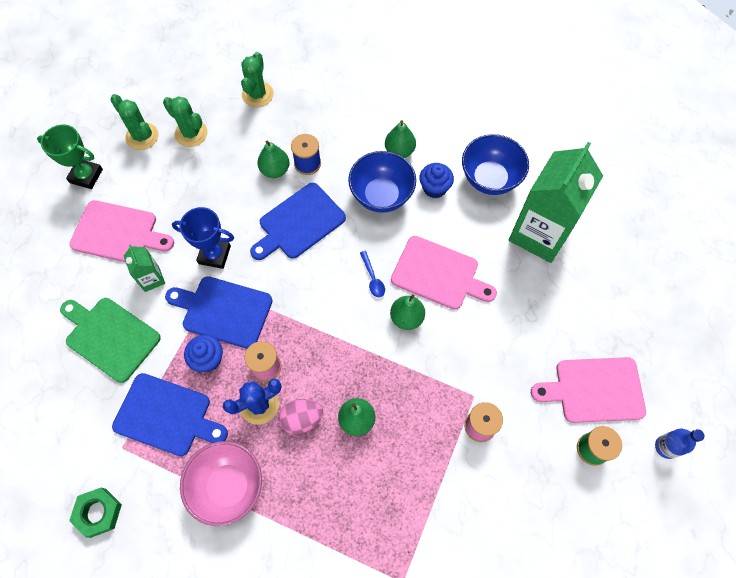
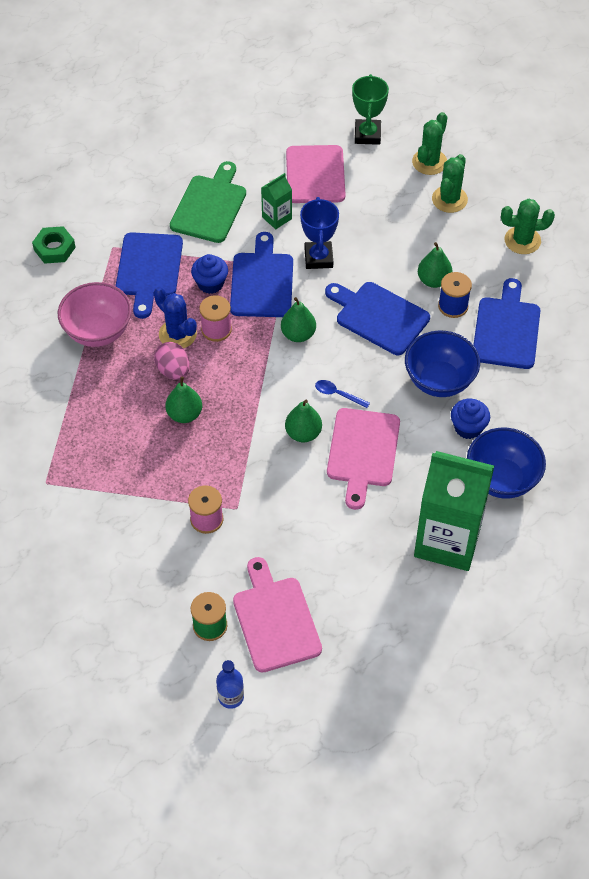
camera: 75 degrees right, 10 degrees down
(345, 132) = (506, 329): none -> blue cutting board
(373, 278) = (338, 394): blue spoon -> blue spoon turned 60 degrees clockwise
(399, 151) = (503, 385): green pear -> green pear (298, 334)

